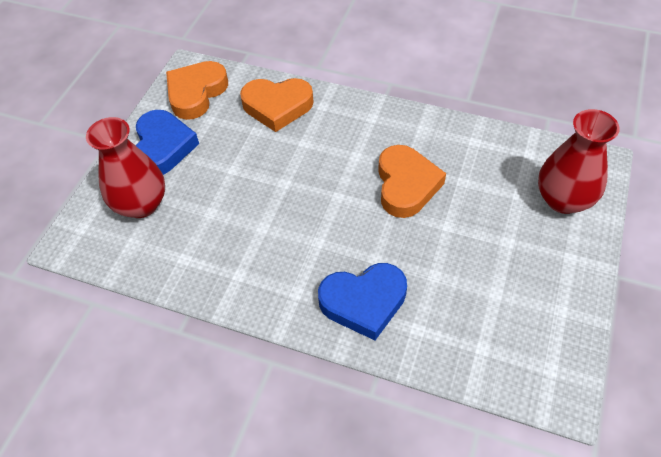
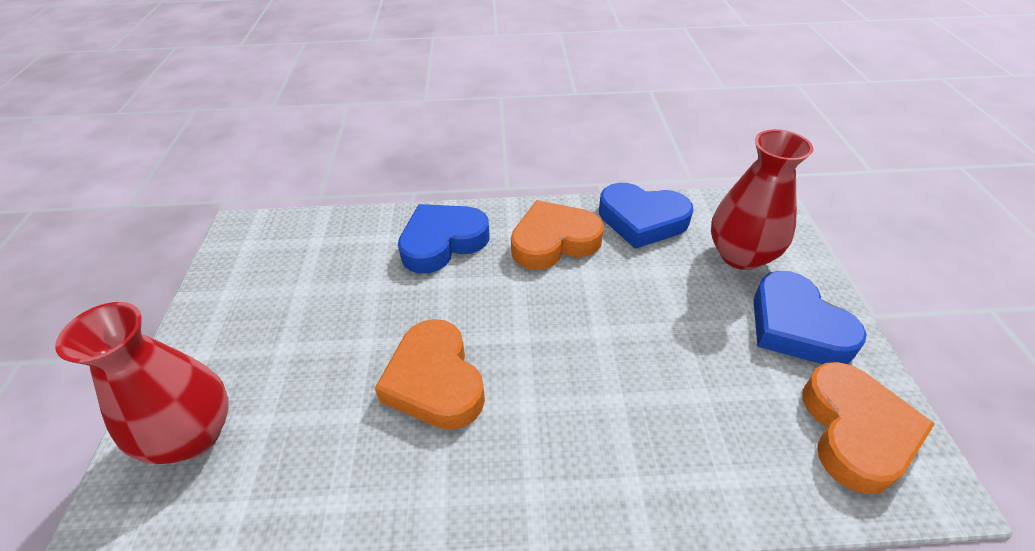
camera: 155 degrees right, 10 degrees down
(182, 264) = (642, 220): none -> blue heart
(277, 106) = (705, 453): orange heart -> orange heart (554, 241)

